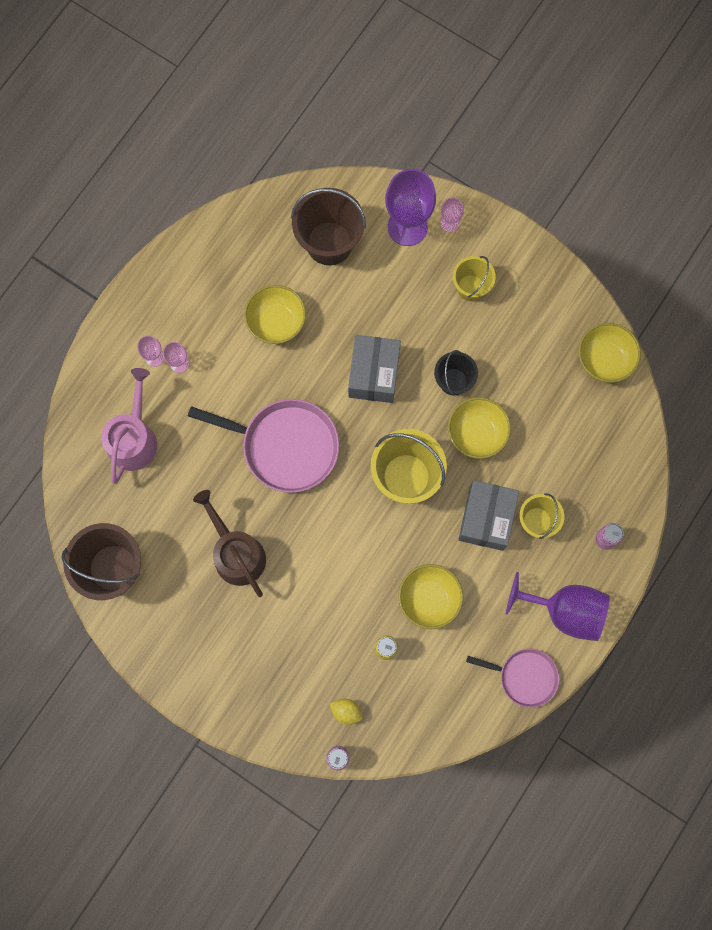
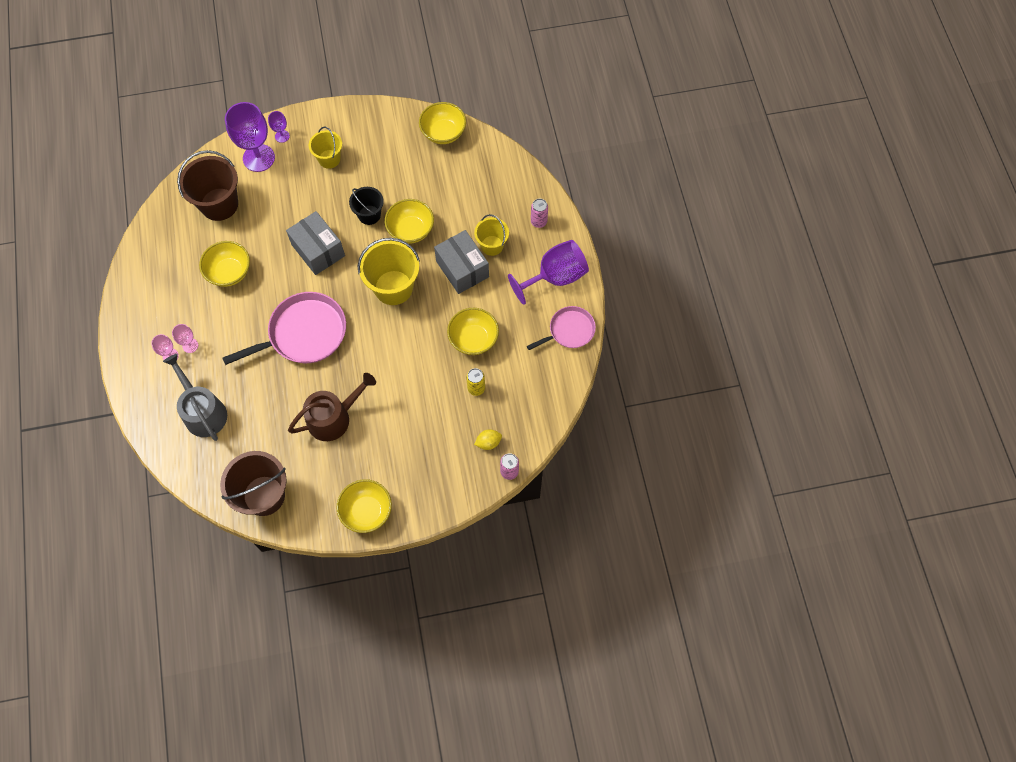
camera: 45 degrees left, 10 degrees down
(134, 439) = (203, 412): pink watering can -> grey watering can
(183, 669) = (366, 511): none -> yellow bowl
(236, 553) = (333, 418): brown watering can -> brown watering can turned 135 degrees clockwise
(449, 223) = (282, 136): pink goblet -> purple goblet

